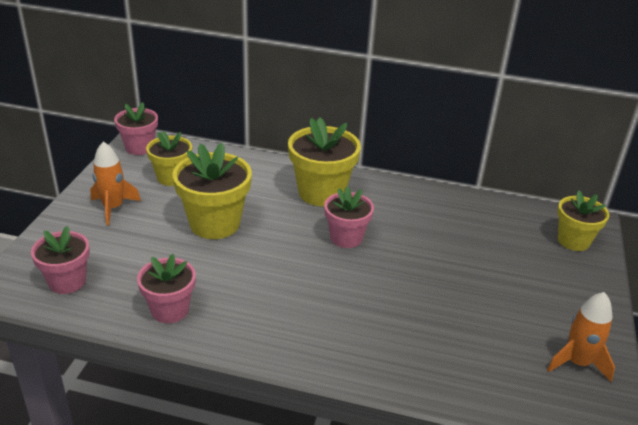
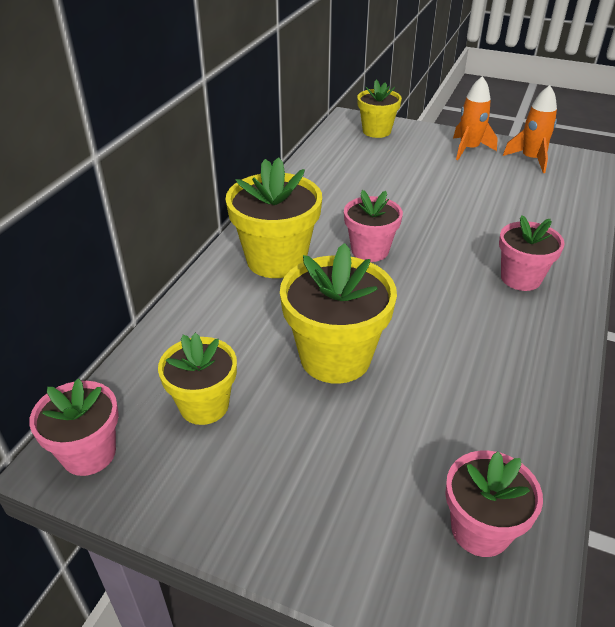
camera: 80 degrees left, 5 degrees up
(113, 208) = (281, 481): orange rocket -> orange rocket (469, 149)
(170, 310) = (520, 402): pink flower pot -> pink flower pot (520, 278)

